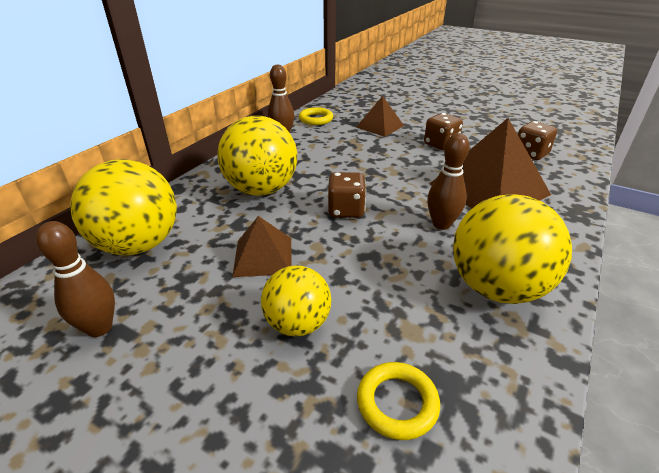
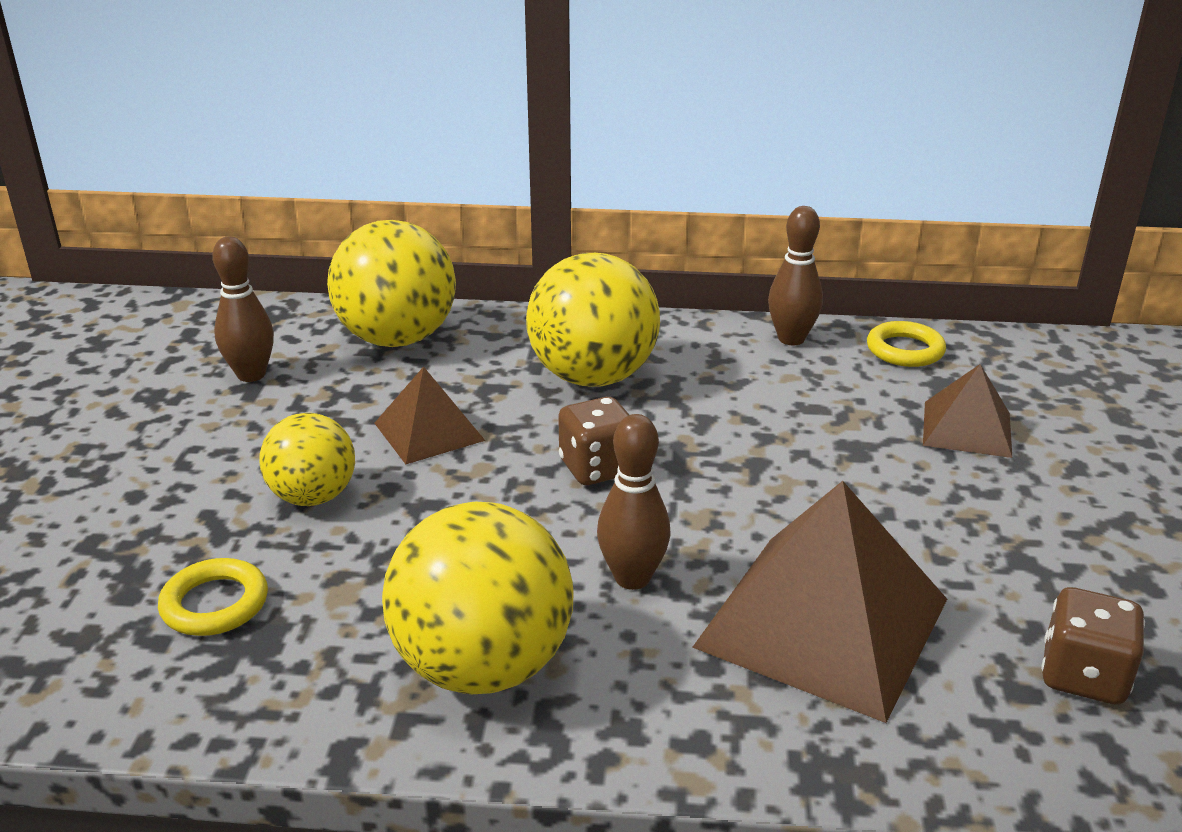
camera: 65 degrees right, 5 degrees down
(440, 144) = (969, 525): brown dice -> none

